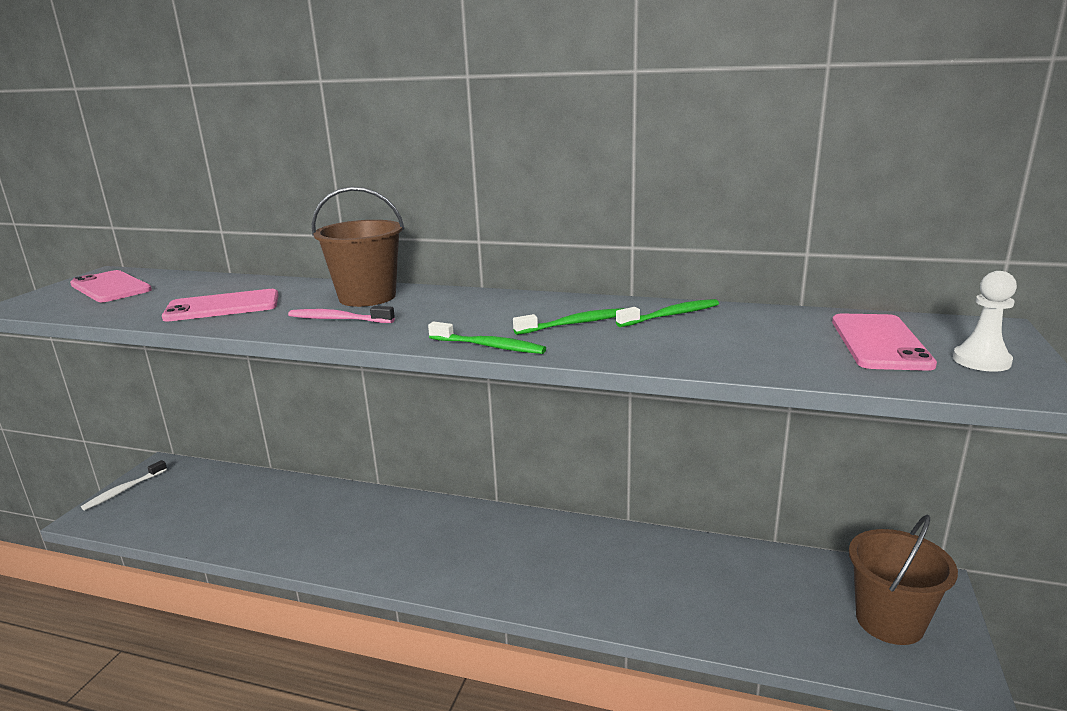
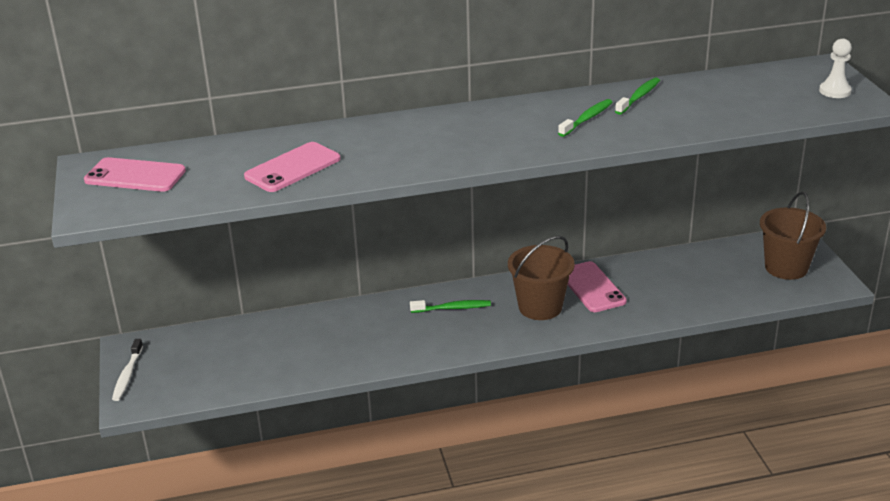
camera: 30 degrees left, 10 degrees up
(338, 319) = (413, 155): pink toothbrush -> none
(367, 297) = (398, 131): brown bucket -> brown bucket (540, 307)
(489, 346) = (558, 150): green toothbrush -> green toothbrush (453, 308)
(879, 342) = (776, 90): pink phone -> pink phone (592, 287)

